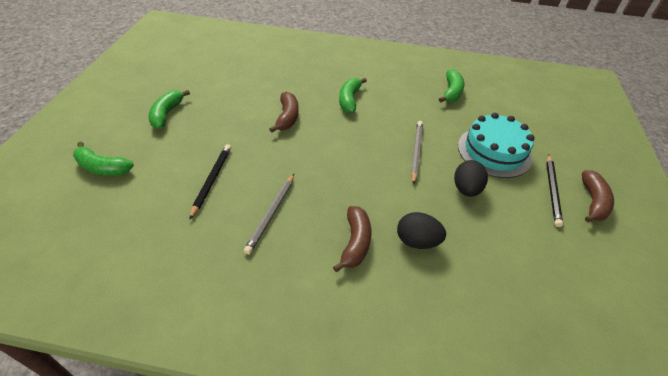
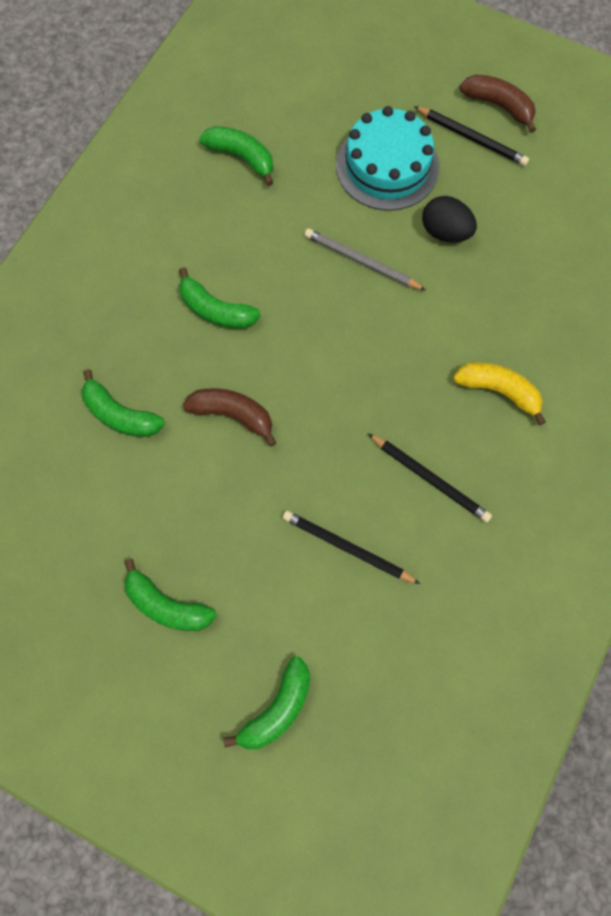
camera: 70 degrees left, 25 degrees up
(271, 214) = (430, 478): grey pencil -> black pencil
(273, 80) = (120, 415): none -> green banana
(355, 243) = (499, 391): brown banana -> yellow banana
(417, 241) = (512, 322): black egg -> none

